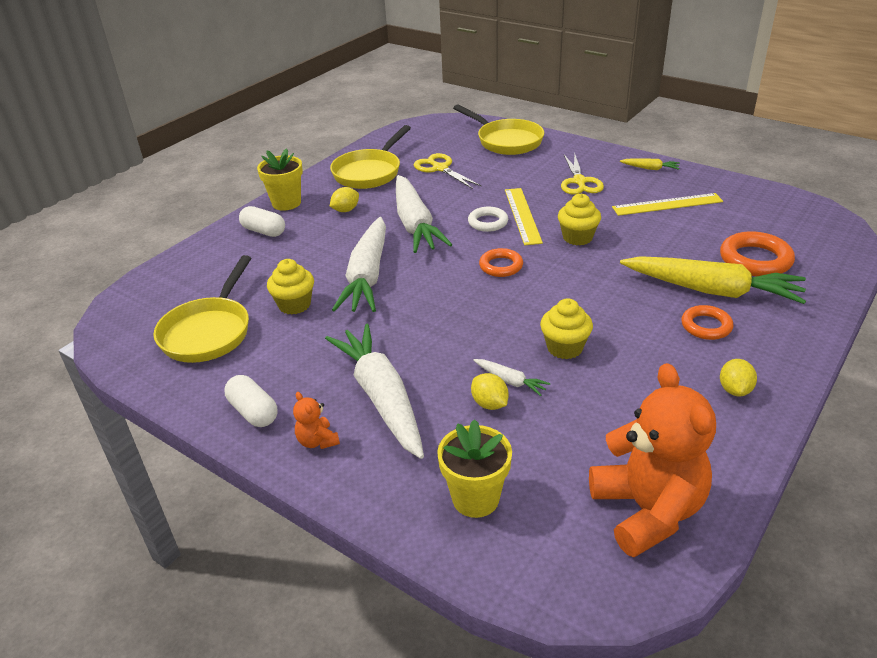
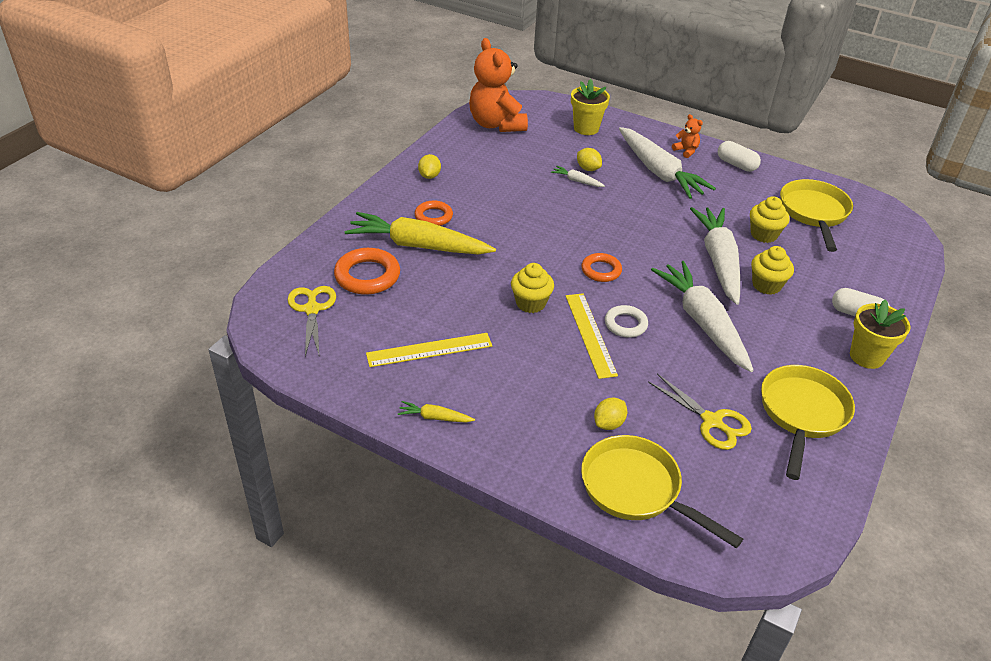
camera: 170 degrees right, 5 degrees up
(345, 210) = (790, 344): yellow lemon -> yellow lemon (609, 423)
(564, 348) = (541, 201): yellow cupcake -> yellow cupcake (766, 285)
(579, 182) = (527, 391): yellow scissors -> yellow scissors (312, 309)

